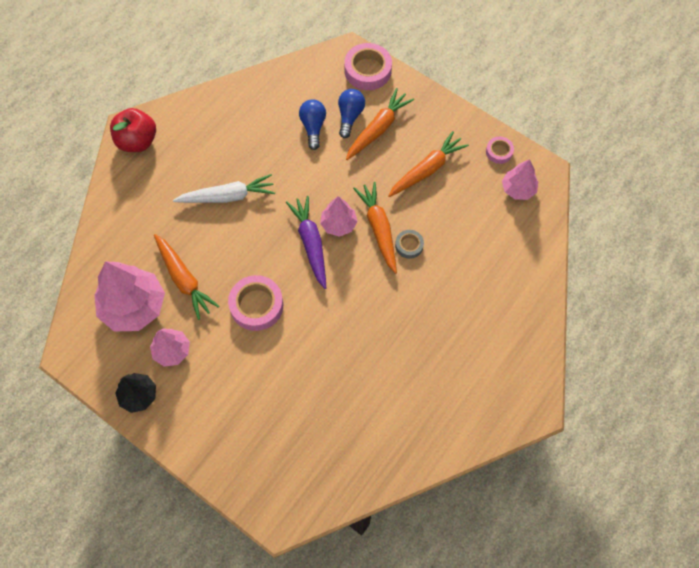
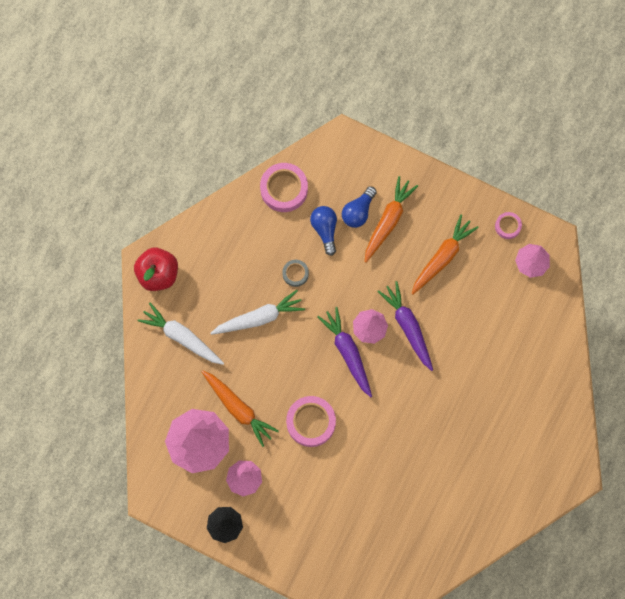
camera: 10 degrees left, 10 degrees up
(145, 202) = (182, 337): none -> white carrot
(350, 116) = (358, 212): blue light bulb -> blue light bulb turned 150 degrees counterclockwise
(368, 70) = (366, 157): pink tape -> pink tape (284, 189)
(379, 229) = (408, 327): orange carrot -> purple carrot
(409, 245) = (439, 339): grey tape -> grey tape (295, 274)

